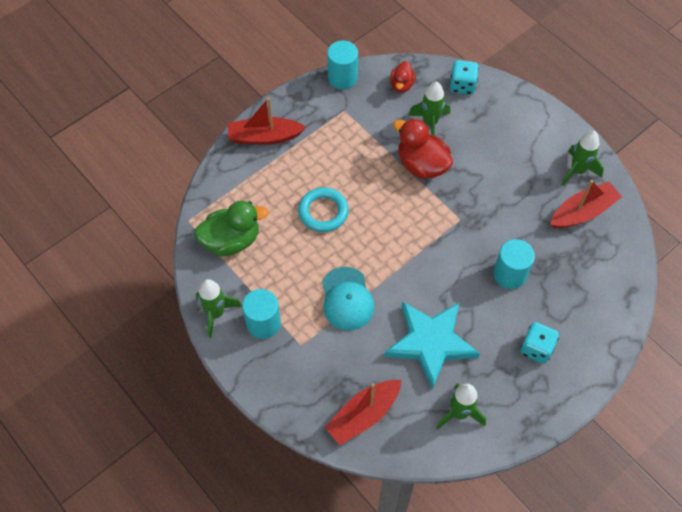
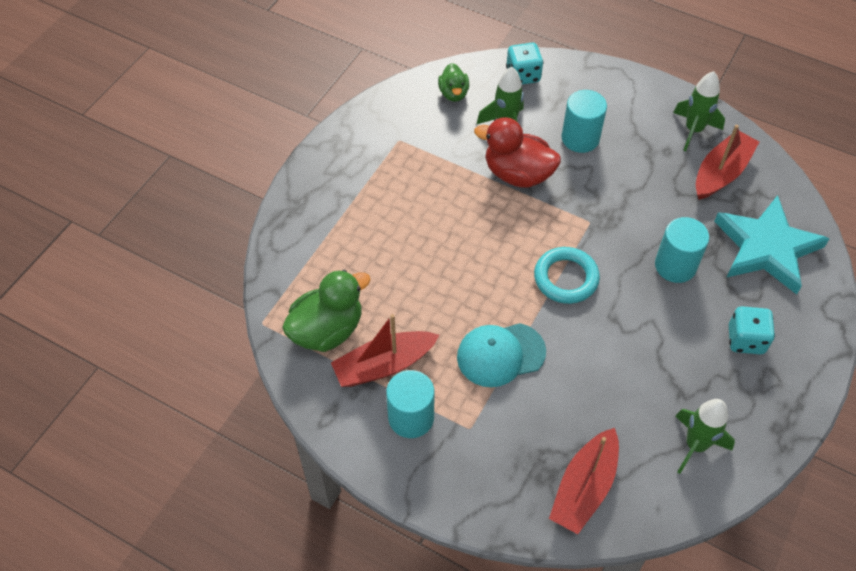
camera: 20 degrees left, 5 degrees down
(216, 313) = (345, 425): green rocket -> none
(264, 137) = (316, 196): red boat -> red boat (384, 365)
(323, 212) = (426, 262): turquoise ring -> turquoise ring (566, 278)
(342, 78) = (380, 104): turquoise cylinder -> turquoise cylinder (580, 138)
(347, 299) = (500, 354): turquoise cap -> turquoise cap turned 105 degrees clockwise
(401, 85) = (453, 93): red duck -> green duck
(430, 343) = (623, 374): turquoise star -> turquoise star (766, 248)

